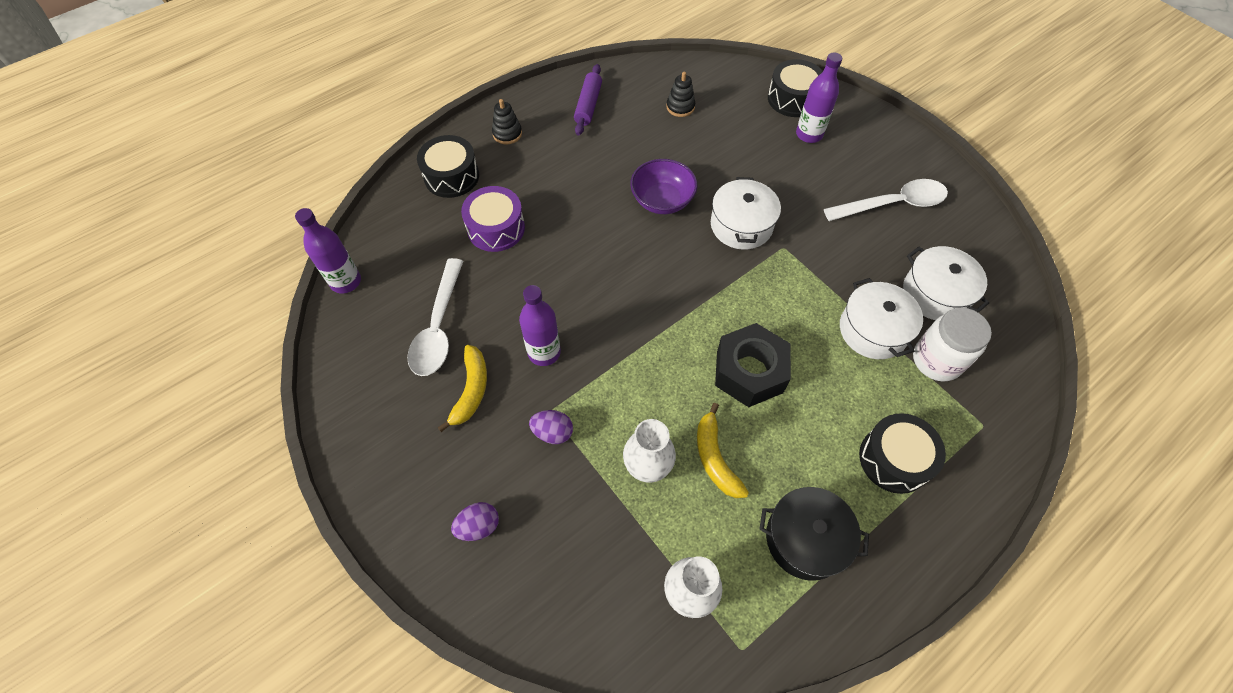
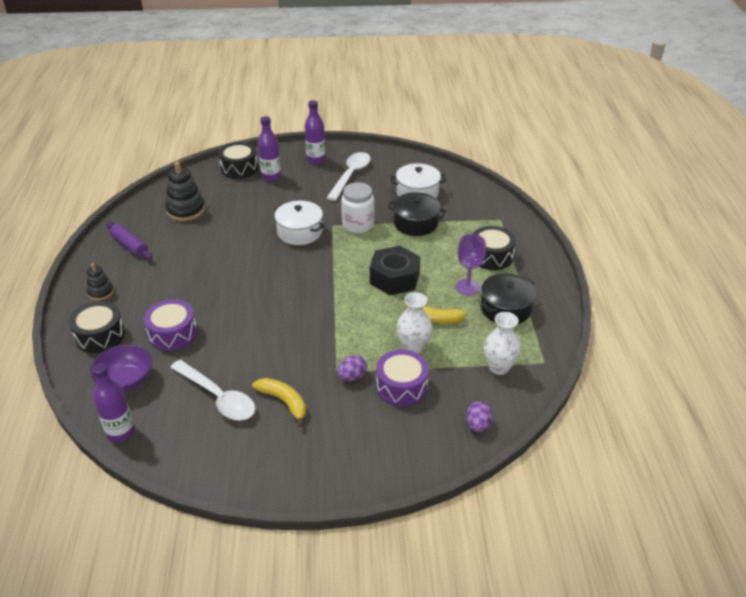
camera: 55 degrees left, 20 degrees down
(478, 526) = (382, 440): purple egg -> purple egg (478, 425)
(544, 352) = (293, 355): purple bottle -> purple bottle (316, 159)
(574, 495) = (401, 386): none -> purple drum
(662, 200) = (244, 252): purple bowl -> purple bowl (126, 381)
(680, 107) = (186, 210): black stacking toy -> black stacking toy, size x1.73
(806, 466) = (467, 287): none -> purple goblet
(873, 330) = (415, 223): white pot -> black pot
(936, 360) = (453, 213): white jar -> white jar (358, 225)

